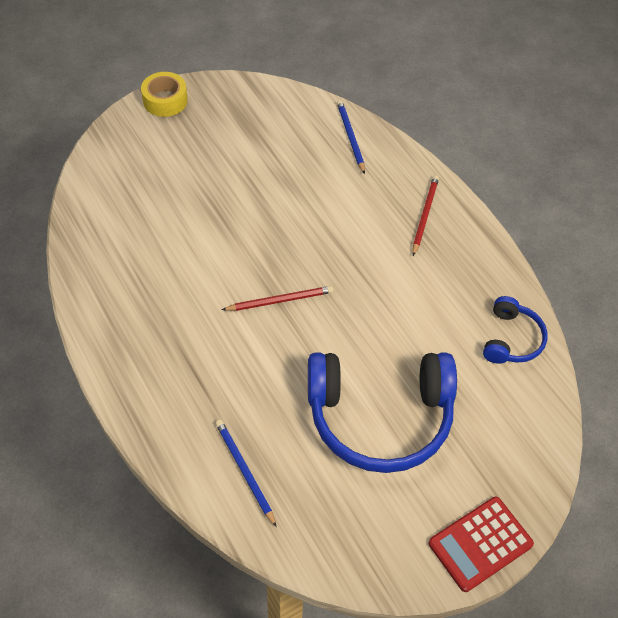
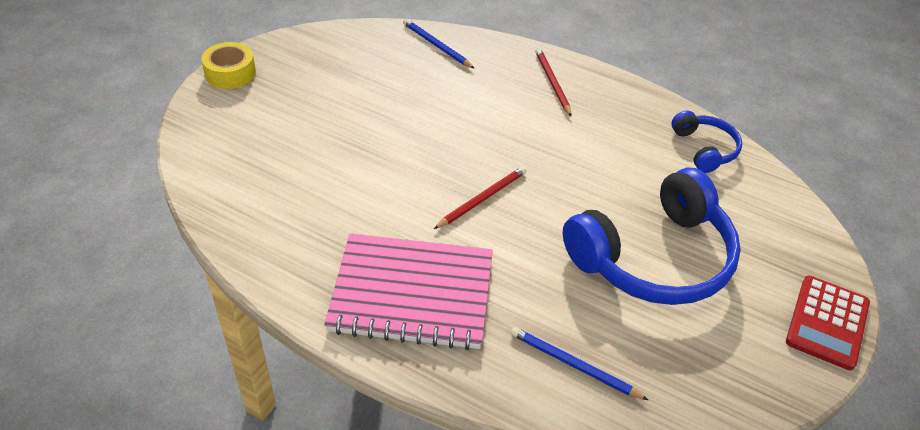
camera: 30 degrees left, 10 degrees down
(169, 356) = (412, 294): none -> pink notebook

